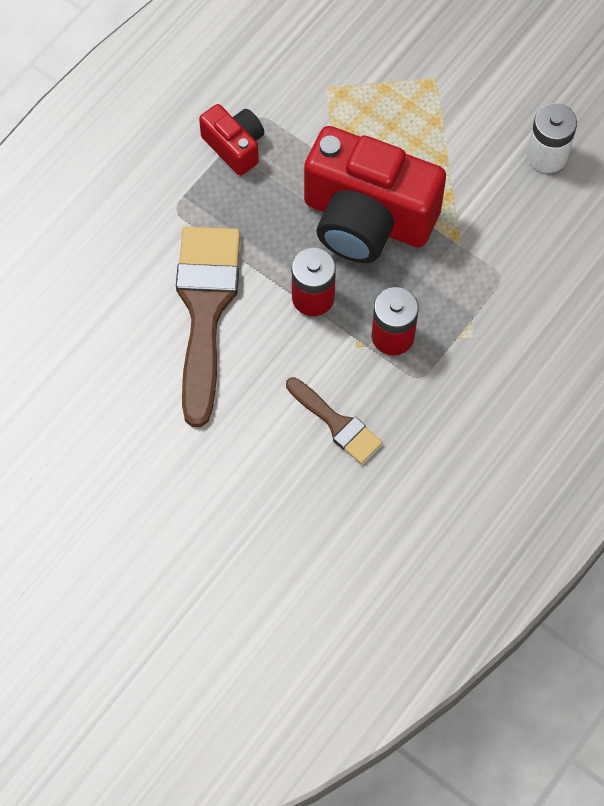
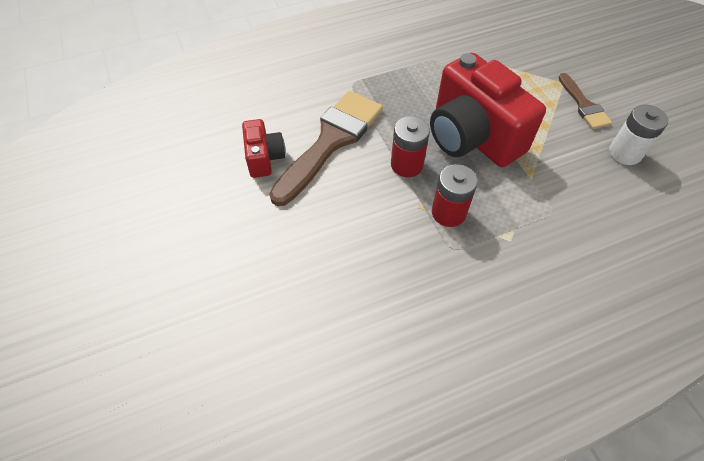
camera: 30 degrees right, 10 degrees down
(234, 146) = (410, 68): red camera -> red camera (264, 158)
(337, 424) = (372, 250): brown brush -> brown brush (583, 105)

